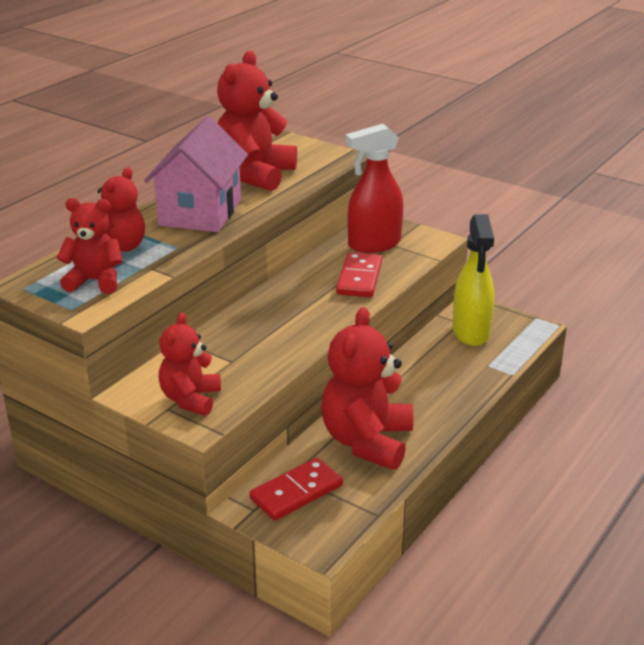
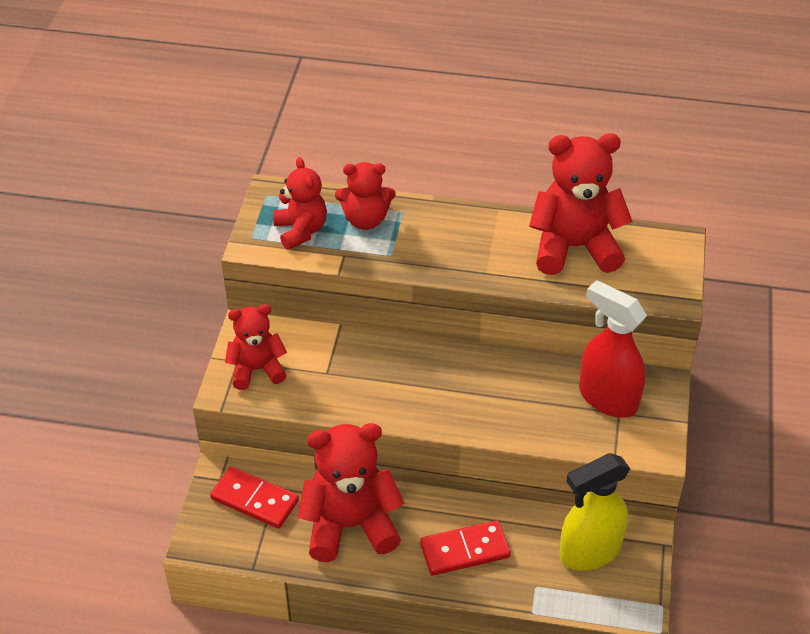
camera: 65 degrees right, 15 degrees up
(200, 212) = (466, 242): pink house -> none
(359, 278) = (528, 411): red domino -> red domino (465, 550)

